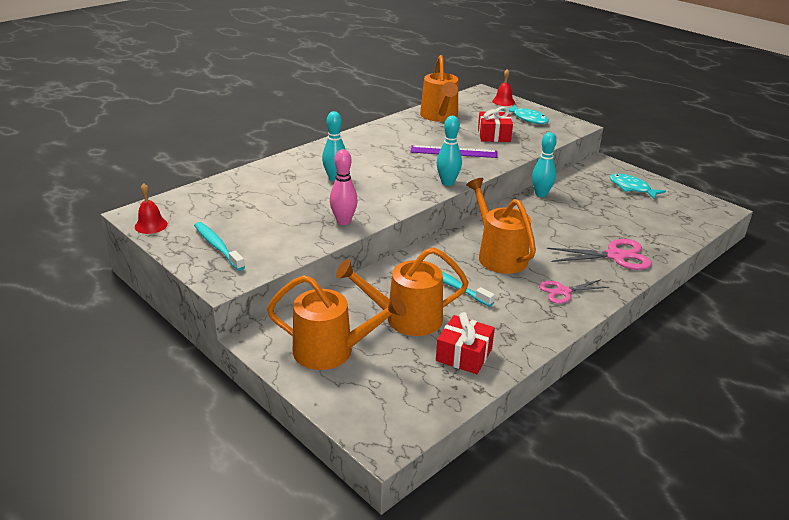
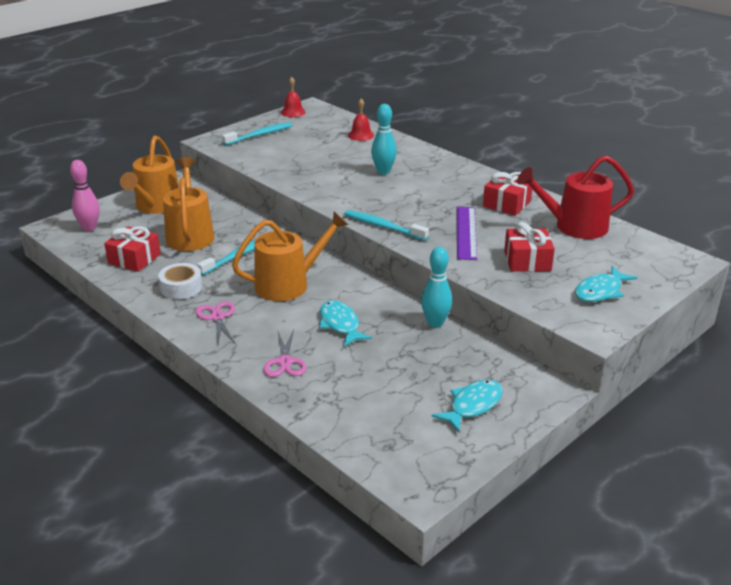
camera: 90 degrees right, 0 degrees up
(343, 221) = (298, 178): pink bowling pin -> pink bowling pin (89, 228)
(403, 134) = (506, 204): none -> red gift
(440, 116) = (574, 226): orange watering can -> red watering can
(447, 183) = (383, 227): turquoise bowling pin -> turquoise toothbrush
(503, 101) = (660, 275): red bell -> red bell (361, 135)
(517, 316) = (181, 287): none -> white tape
(555, 232) = (340, 324): none -> turquoise fish
(615, 256) = (285, 362): pink scissors -> pink scissors, size x0.65

